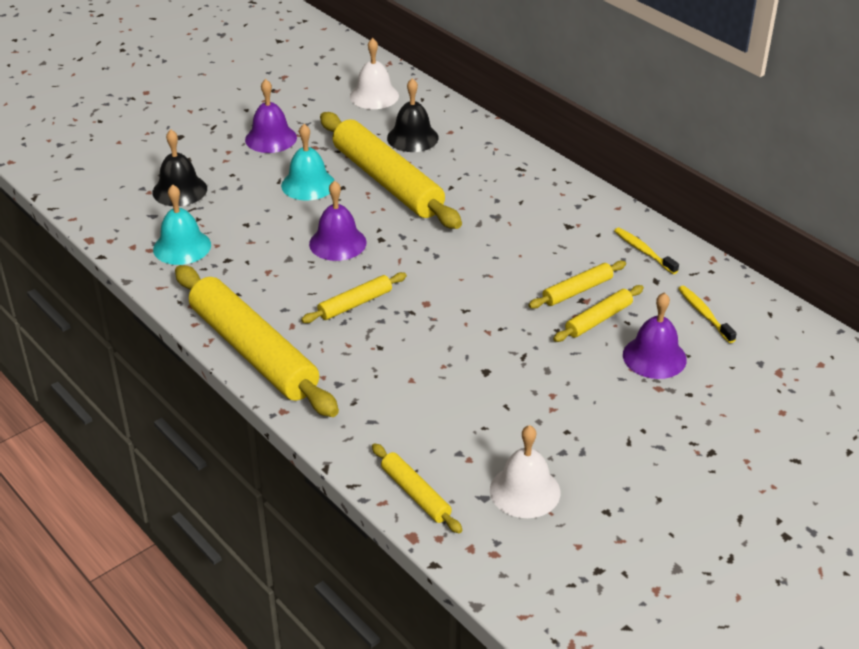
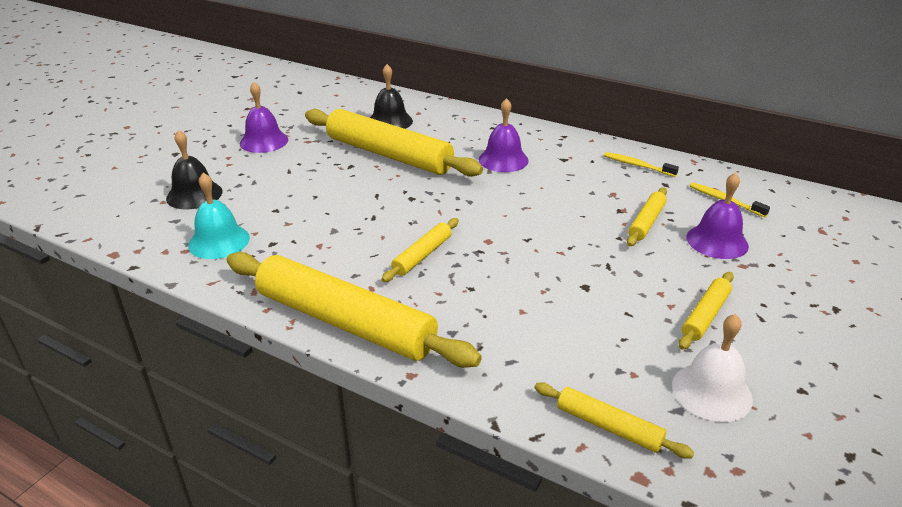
camera: 20 degrees left, 5 degrees down
(308, 184) = (318, 169): turquoise bell -> none
(337, 243) = (373, 208): purple bell -> purple bell (503, 160)
(374, 96) = (338, 99): white bell -> none
(577, 291) = (610, 204): yellow rolling pin -> yellow rolling pin (705, 315)

